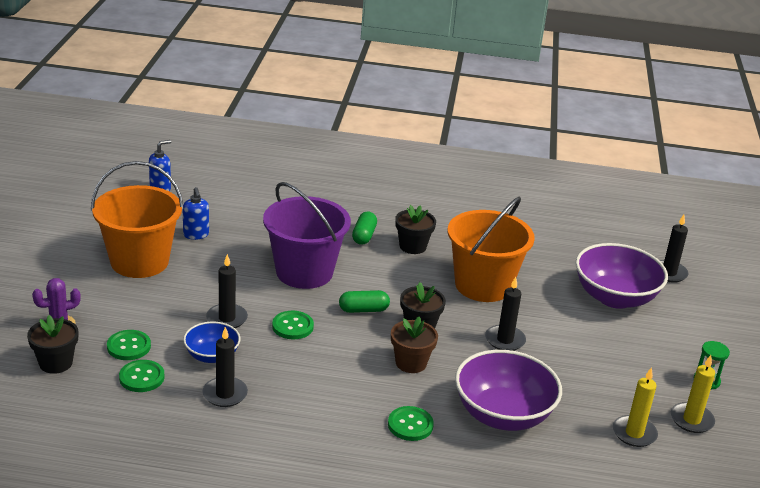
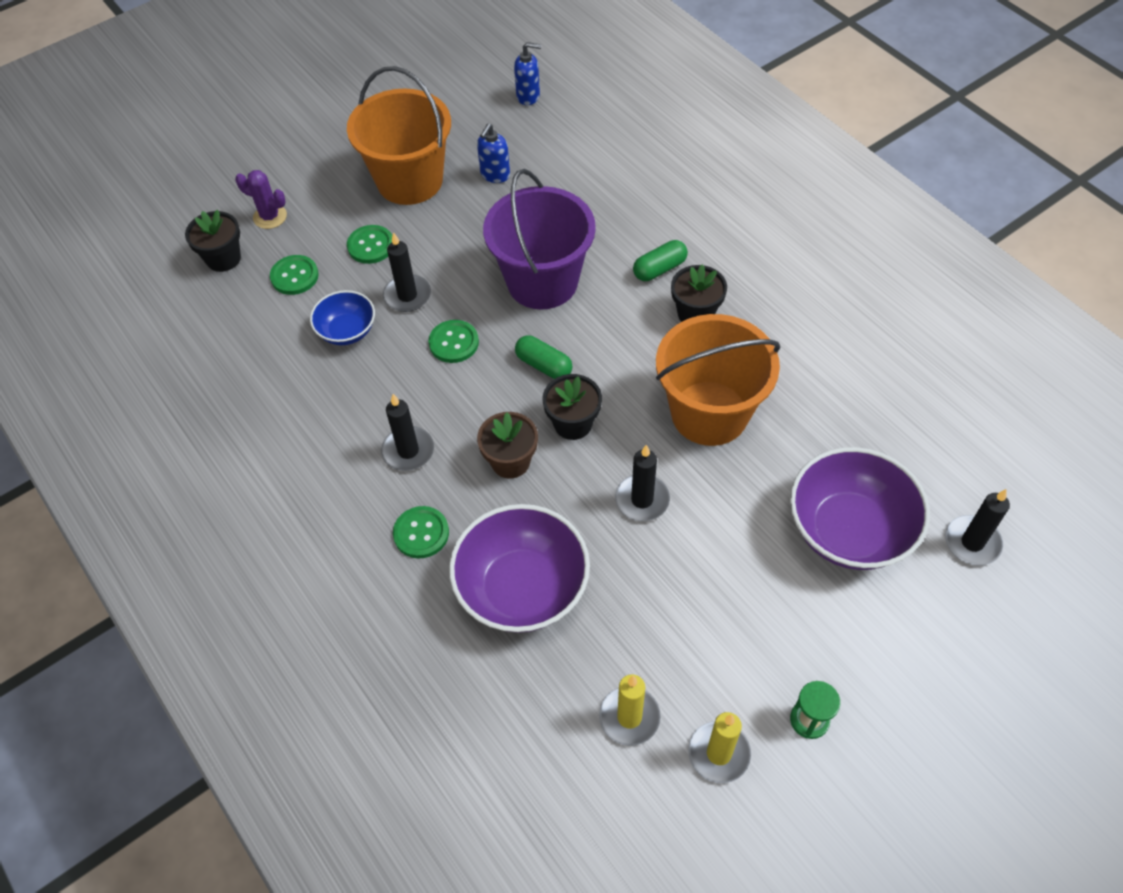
camera: 50 degrees right, 25 degrees up
(141, 377) = (267, 318): green button -> green button (371, 246)
(225, 394) = (309, 382): black candle -> black candle (408, 451)

